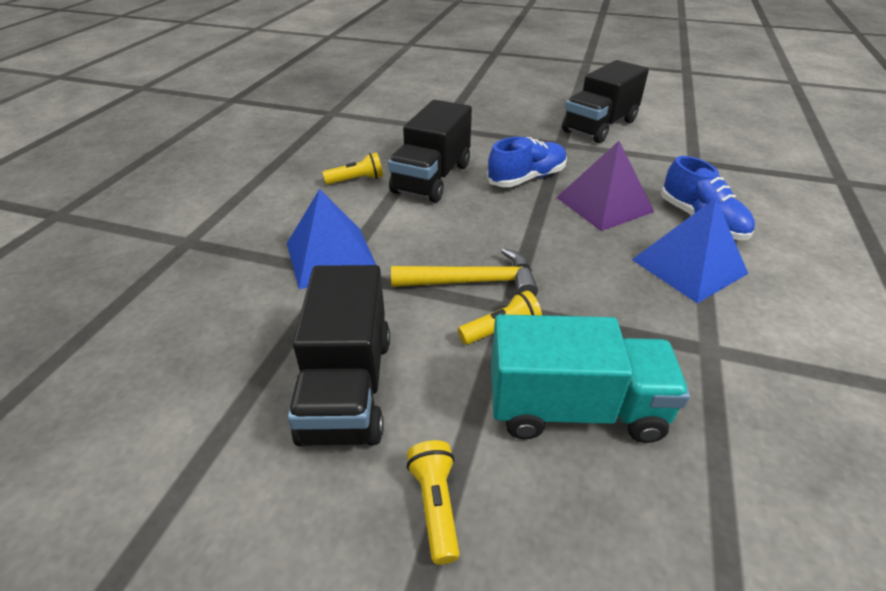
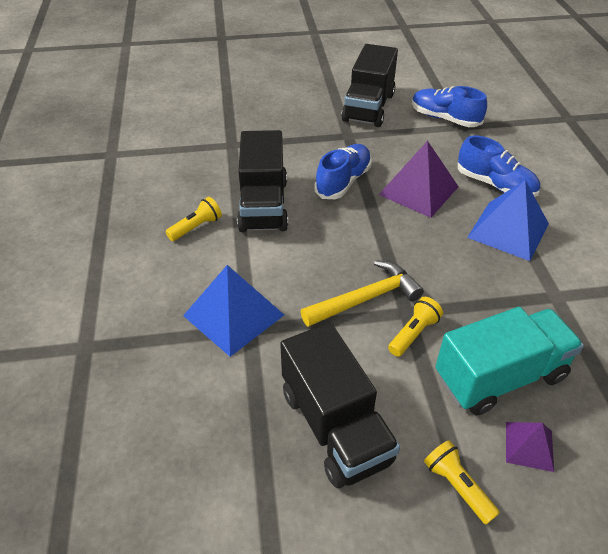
camera: 25 degrees left, 5 degrees up
(560, 499) = (529, 446): none -> purple pyramid
(680, 151) = (445, 118): none -> blue shoe

